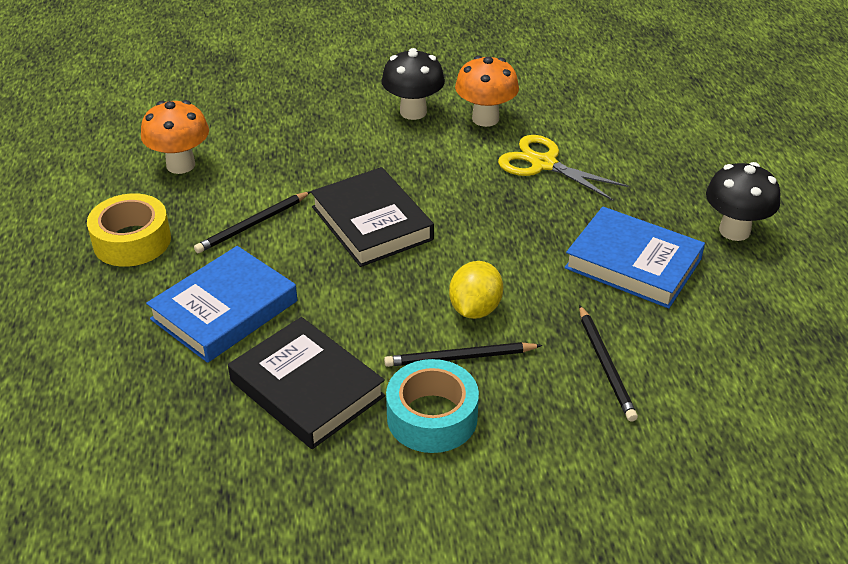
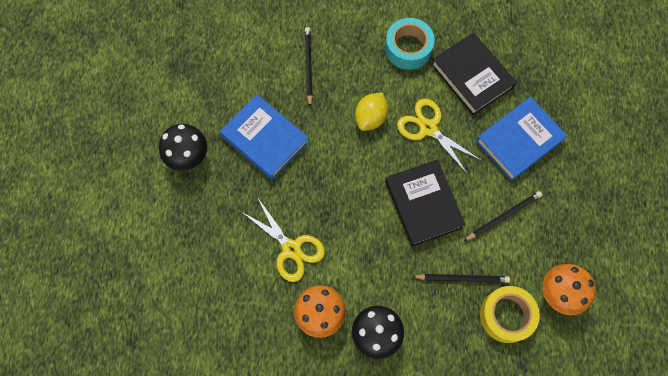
camera: 170 degrees left, 30 degrees up
(132, 241) = (583, 213): yellow tape -> yellow tape (506, 315)
(377, 308) = (428, 128): none -> yellow scissors
(460, 358) = (386, 84): black pencil -> black pencil (462, 278)

